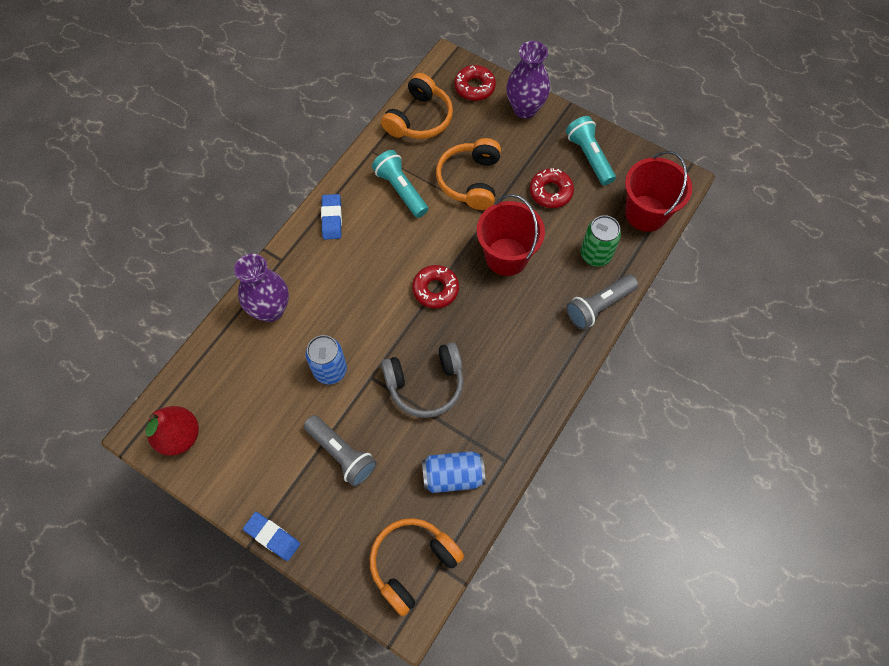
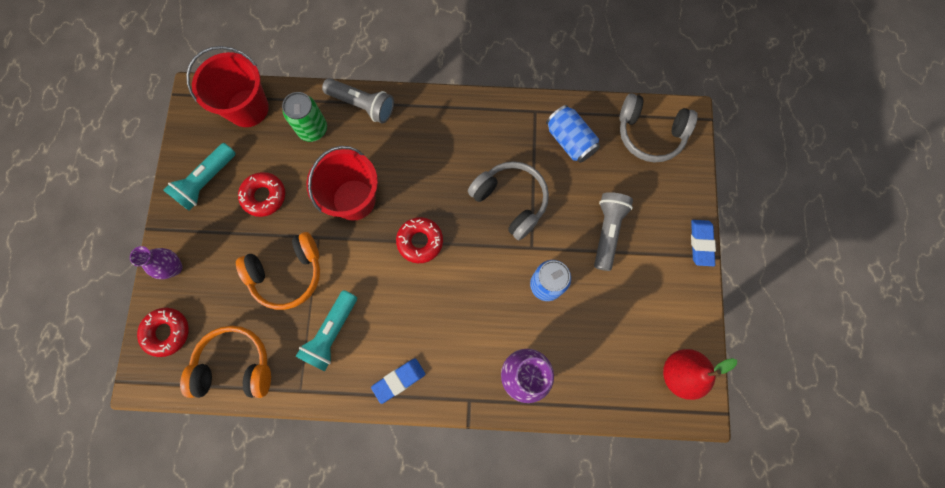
camera: 120 degrees left, 10 degrees up
(412, 563) = (650, 134): orange headphones -> grey headphones
(525, 109) = (174, 267): purple vase -> purple vase, size x0.63

